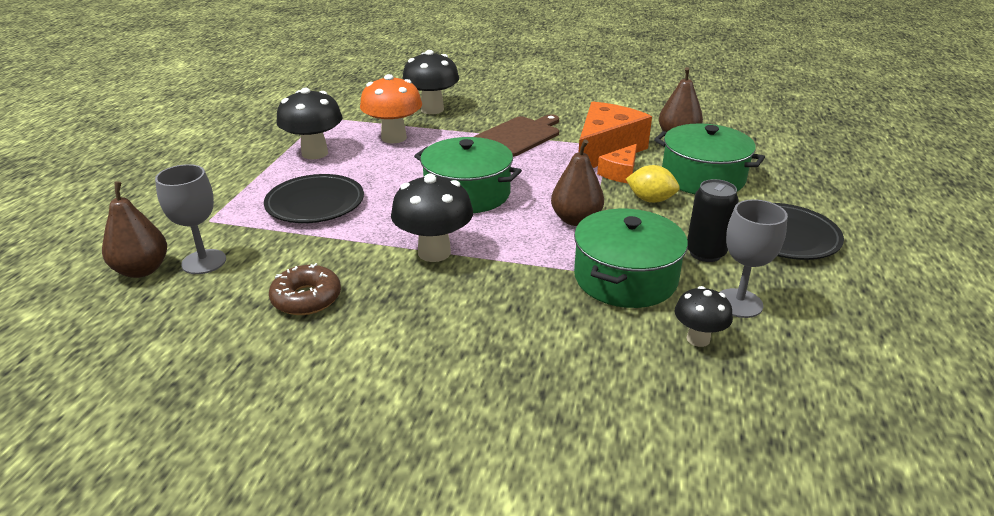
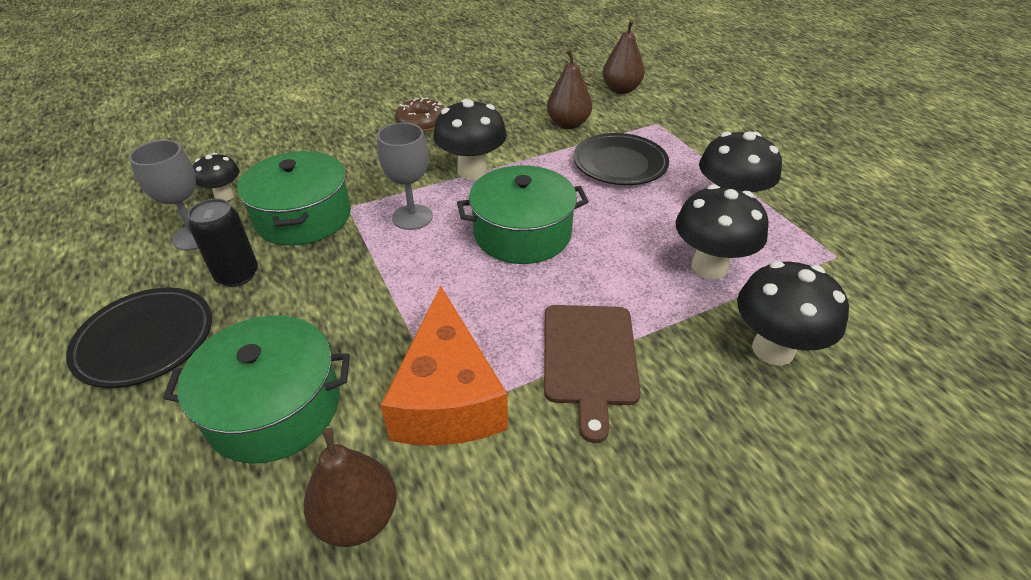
camera: 140 degrees right, 10 degrees up
(204, 262) = (600, 105): grey goblet -> grey goblet (412, 217)
(306, 298) = (505, 116): brown donut -> brown donut (421, 122)
(394, 138) = (709, 267): orange mushroom -> black mushroom
(576, 220) = (389, 254): brown pear -> brown pear (568, 124)
(620, 173) = (393, 353): orange cheese -> none
(650, 200) = (327, 322): yellow lemon -> none

